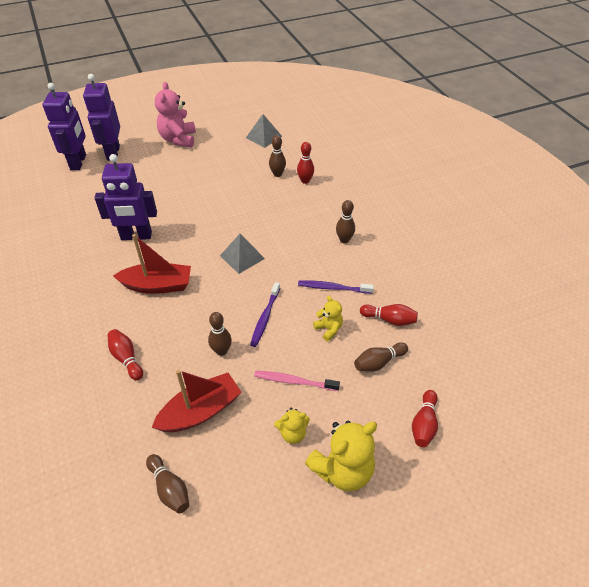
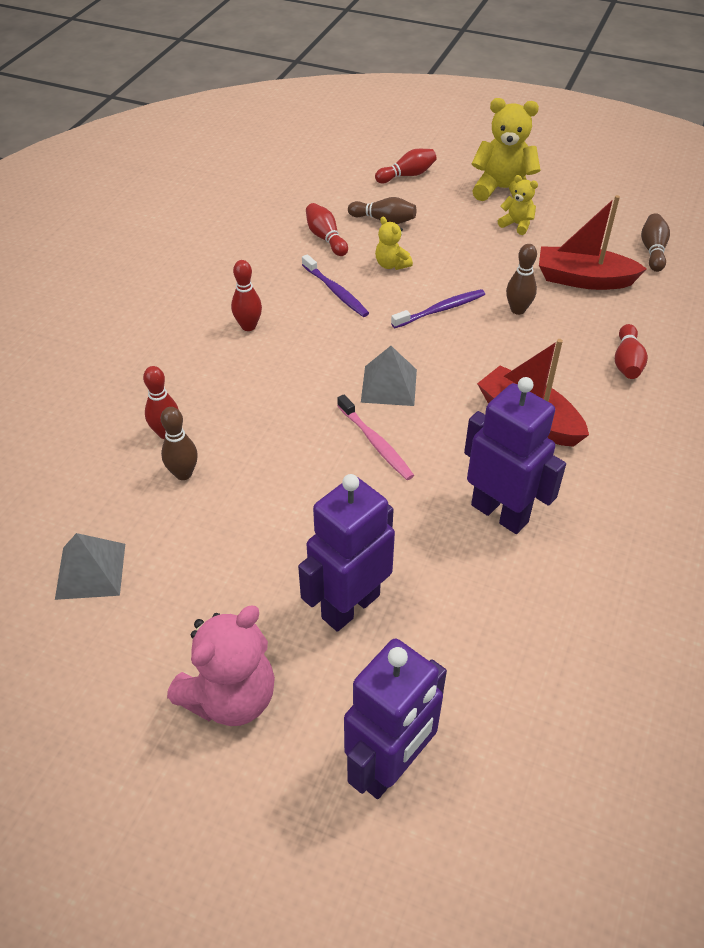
camera: 135 degrees left, 0 degrees up
(78, 162) = (481, 795): purple robot -> purple robot (350, 606)
(294, 381) = (474, 250): pink toothbrush -> pink toothbrush (375, 443)
(328, 329) = (391, 265): yellow teddy bear -> yellow teddy bear turned 45 degrees counterclockwise
(344, 240) = (248, 326): brown bowling pin -> red bowling pin

